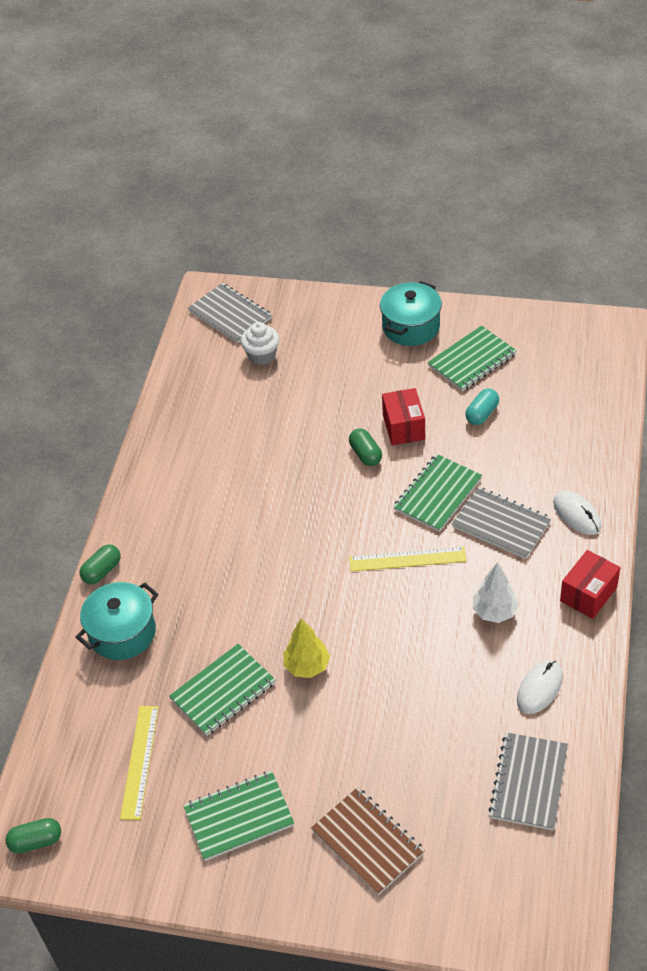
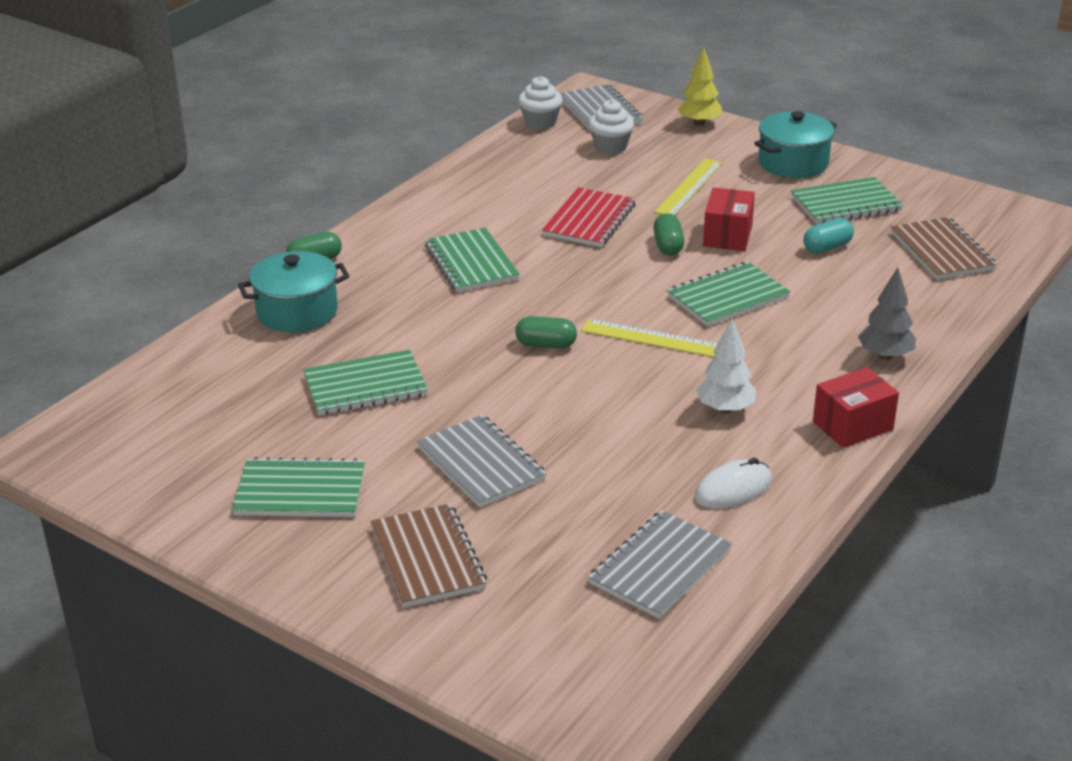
camera: 20 degrees right, 15 degrees down
(36, 841) = (74, 444): green capsule -> green capsule (546, 344)
(140, 761) = (232, 415): yellow ruler -> yellow ruler (689, 187)
(190, 345) = (540, 122): none -> white cupcake
(227, 528) = (471, 263): none -> green notebook
(291, 447) = (589, 220): none -> red notebook
(307, 666) = (473, 392): yellow tree -> yellow tree (699, 123)
(501, 525) = (786, 340): grey notebook -> grey notebook (480, 464)
(564, 389) = (941, 251): none -> brown notebook
(576, 515) = (885, 356): white mouse -> grey tree

